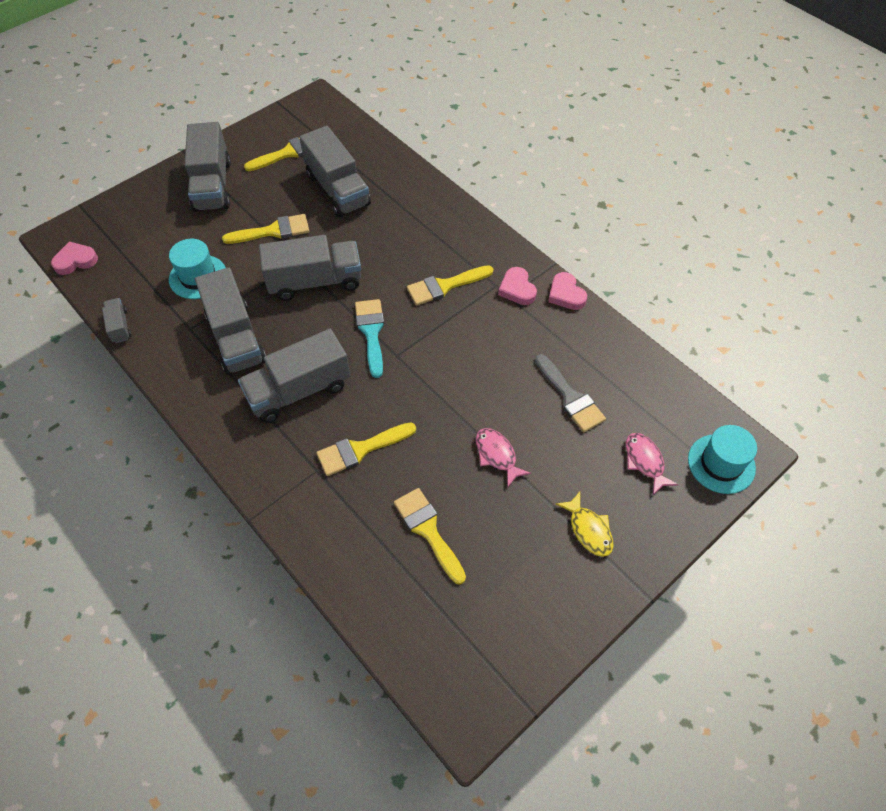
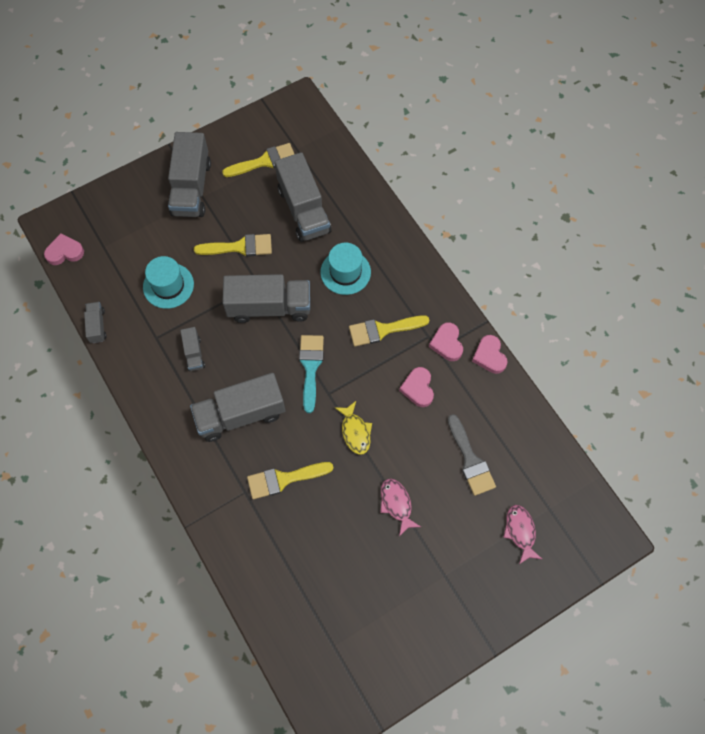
camera: 10 degrees right, 10 degrees up
(236, 338) = (194, 354): grey truck -> grey truck, size x0.48
(428, 531) = (327, 562): yellow brush -> none
(495, 336) = (418, 388): none -> pink heart
(588, 530) = (458, 585): yellow fish -> yellow fish (355, 432)
(721, 464) = (585, 545): turquoise hat -> turquoise hat (345, 272)

